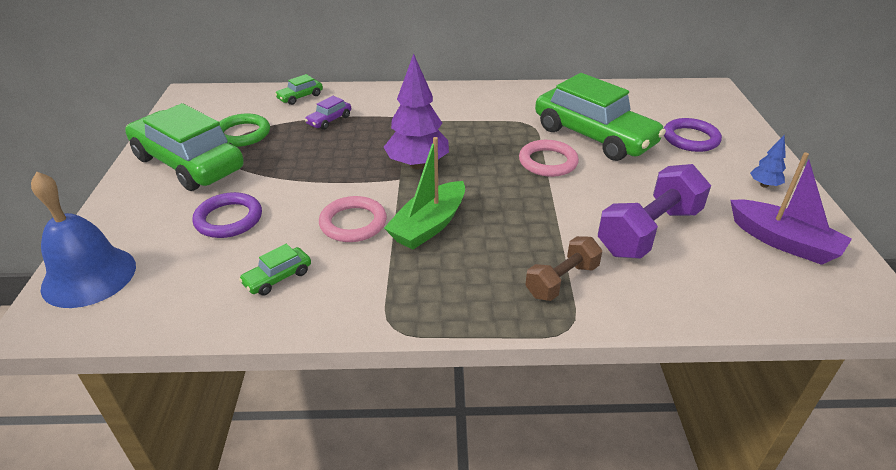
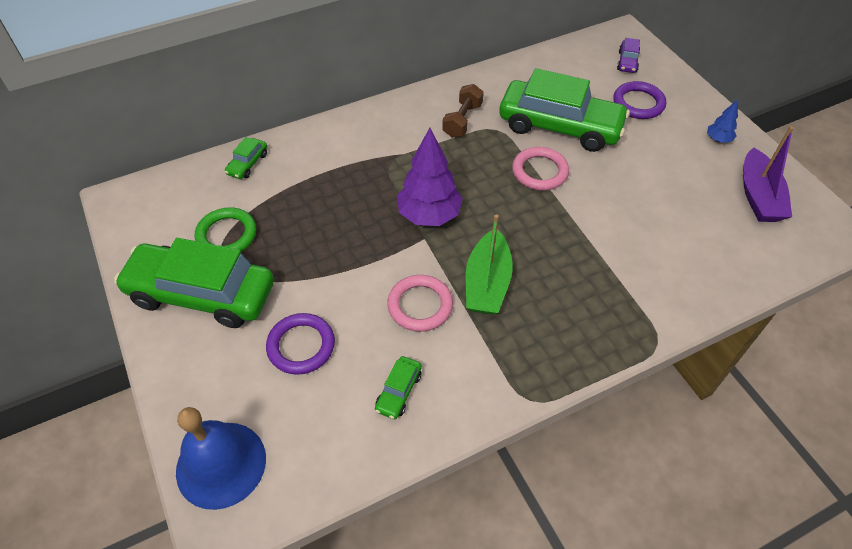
camera: 25 degrees left, 15 degrees up
(329, 120) = (303, 186): purple car -> purple car (627, 62)
(562, 281) = (626, 299): brown dumbbell -> brown dumbbell (462, 120)
(649, 231) = (661, 222): purple dumbbell -> none
(783, 242) = (758, 196): purple boat -> purple boat turned 75 degrees clockwise

